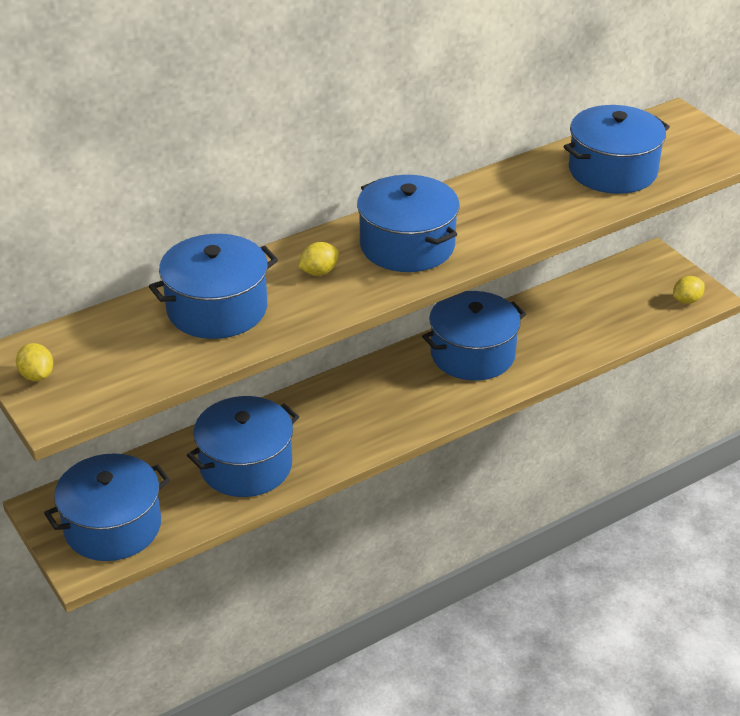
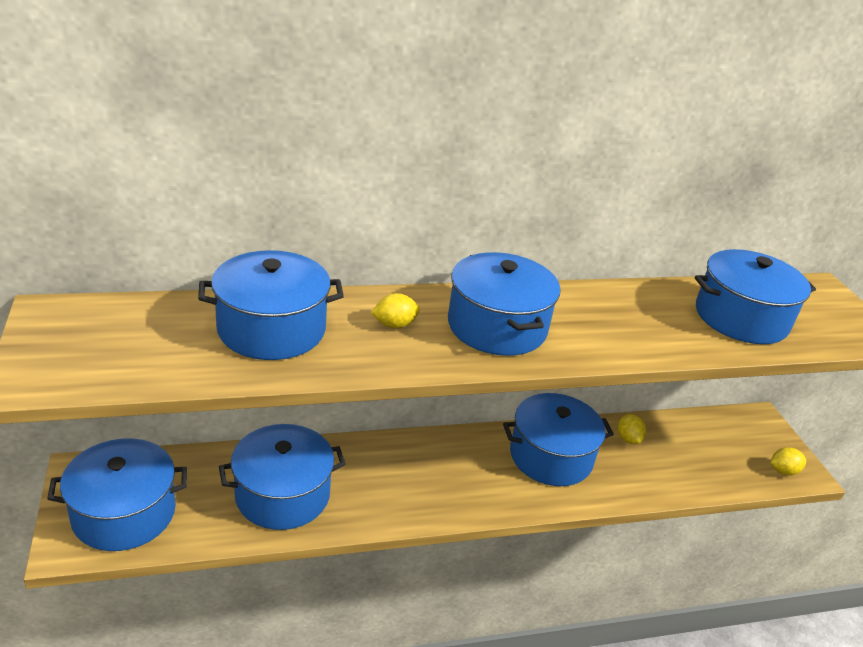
camera: 15 degrees right, 5 degrees down
(37, 375) = (51, 338): yellow lemon -> yellow lemon (628, 438)

